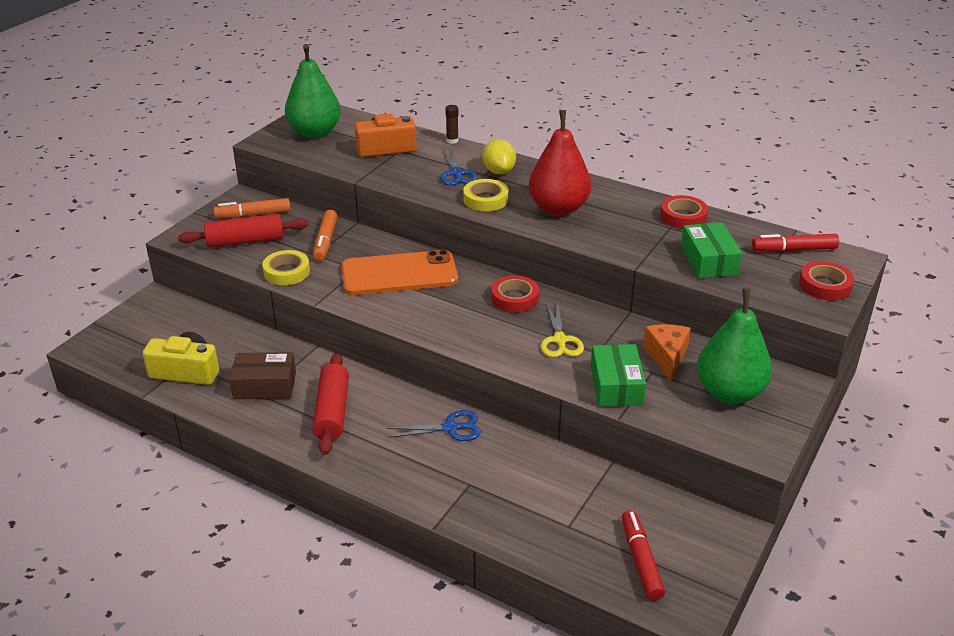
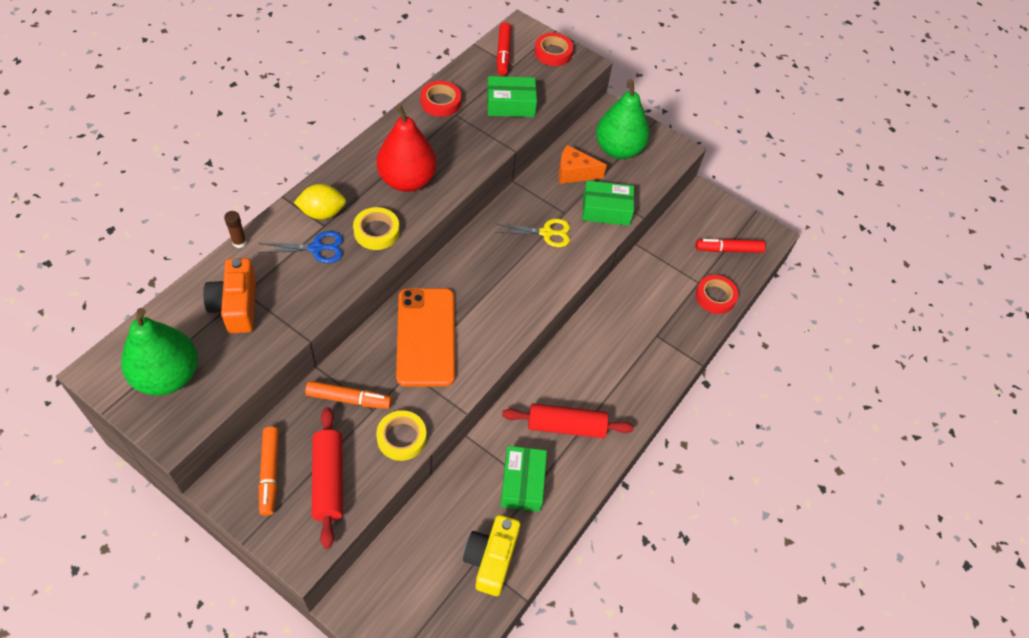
camera: 90 degrees left, 20 degrees up
(265, 385) = (522, 483): brown box -> green box
(450, 428) = (593, 340): blue scissors -> none
(515, 298) = (482, 253): red tape -> red tape (715, 297)

